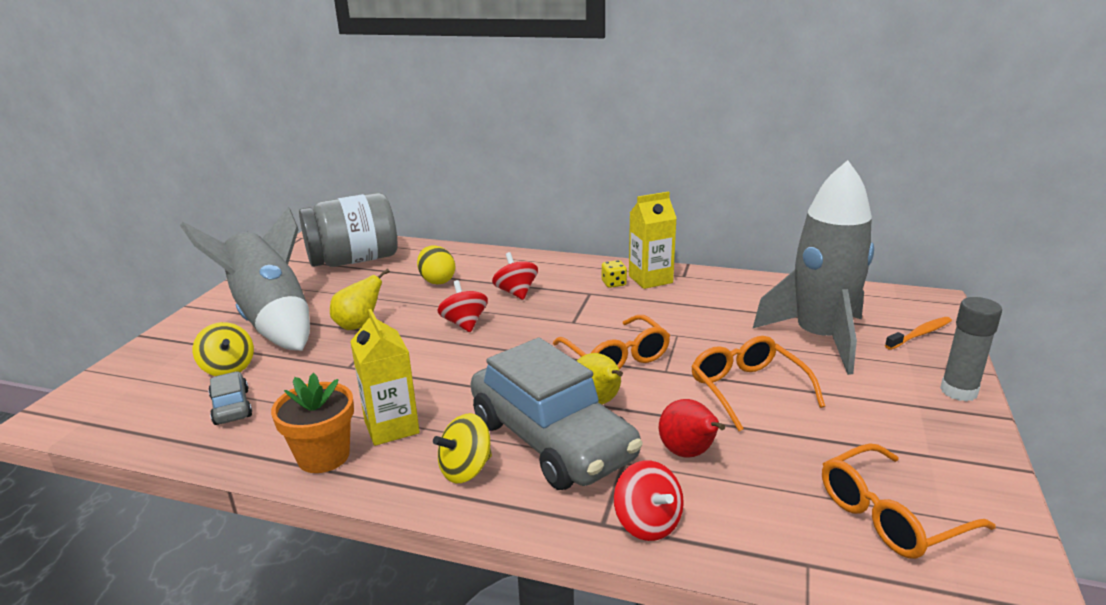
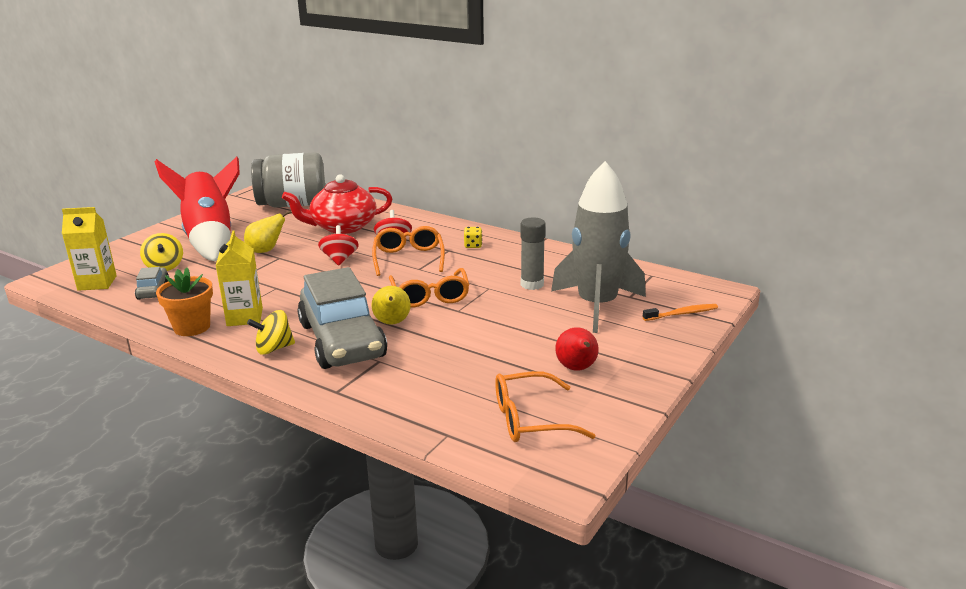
camera: 15 degrees right, 0 degrees up
(271, 319) = (210, 239): grey rocket -> red rocket
(437, 280) = (342, 227): yellow egg -> red teapot
(647, 523) = (365, 396): red spinning top -> none
(650, 279) = (504, 246): yellow carton -> yellow carton (97, 283)
(688, 453) = (427, 363): red pear -> red pear (577, 368)
(747, 389) = (506, 331): orange glasses -> orange glasses (408, 258)
(958, 391) = (667, 356): grey glue stick -> grey glue stick (532, 284)

